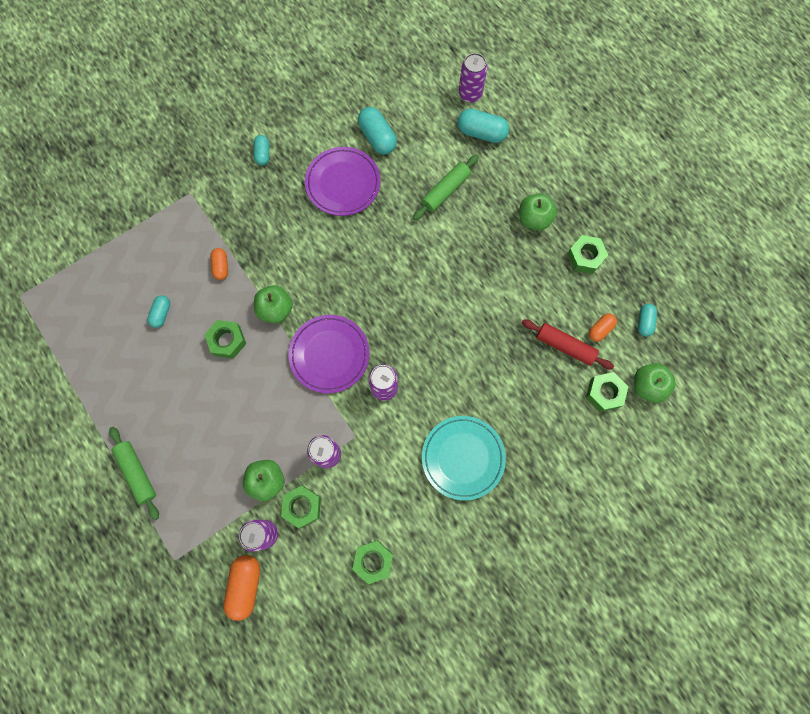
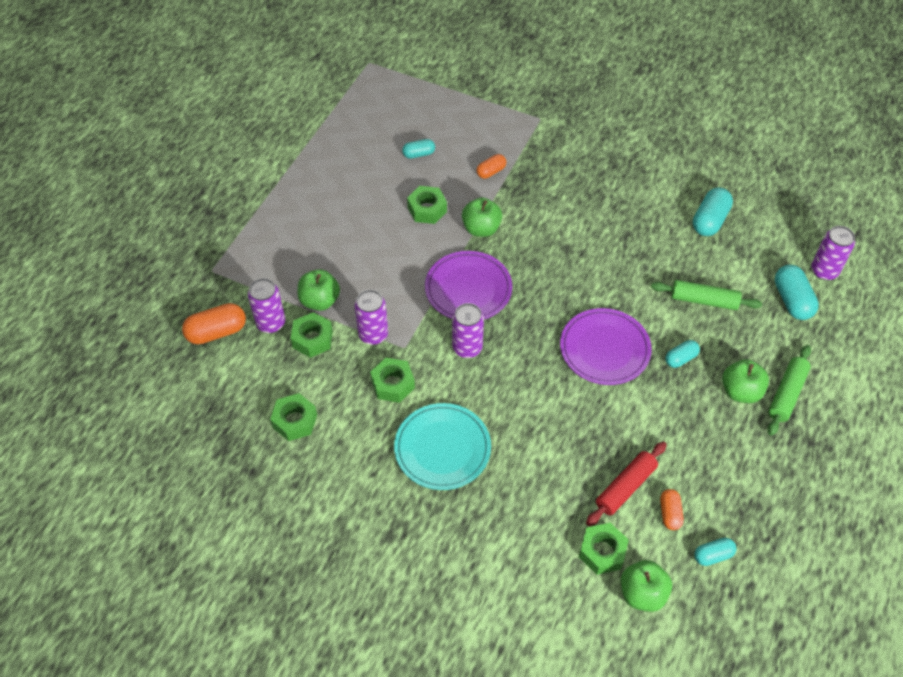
camera: 60 degrees right, 20 degrees down
(137, 473) = (271, 208): green rolling pin -> green rolling pin (786, 394)
(263, 154) = (618, 147): turquoise capsule -> turquoise capsule (680, 358)
(343, 183) = (641, 217): purple plate -> purple plate (604, 349)
(565, 346) = (625, 487): red rolling pin -> red rolling pin turned 45 degrees clockwise
(585, 257) = (739, 460): green nut -> green nut (392, 384)
(600, 329) = (670, 513): orange capsule -> orange capsule turned 75 degrees clockwise

